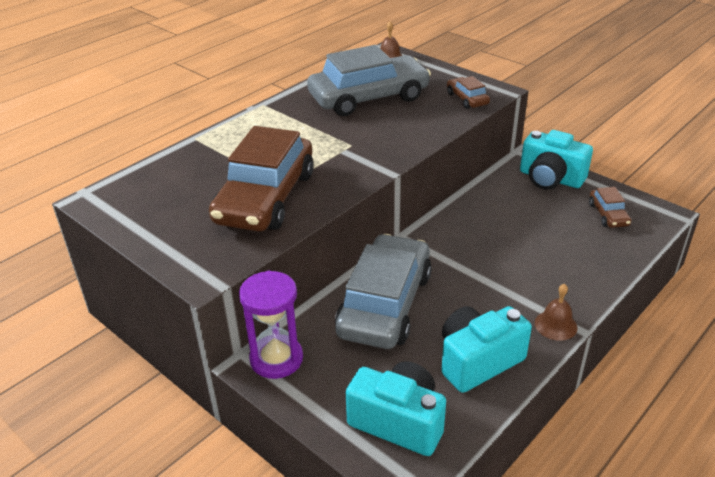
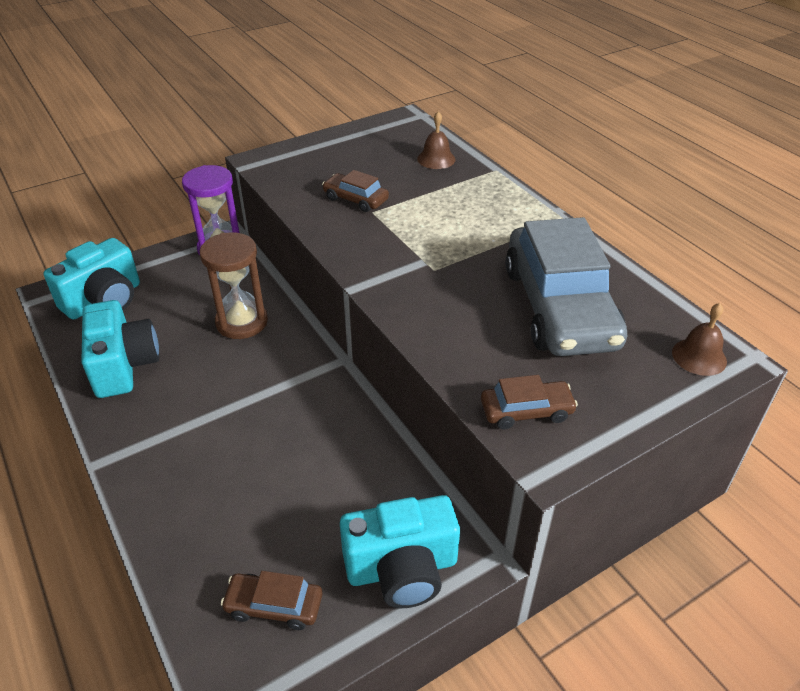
camera: 105 degrees right, 5 degrees up
(265, 197) = (355, 199): brown car -> brown car, size x0.44
(385, 304) = (242, 322): grey car -> brown hourglass
(550, 178) = (402, 568): turquoise camera -> turquoise camera turned 150 degrees counterclockwise
(555, 325) = (120, 443): brown bell -> brown bell (436, 159)

